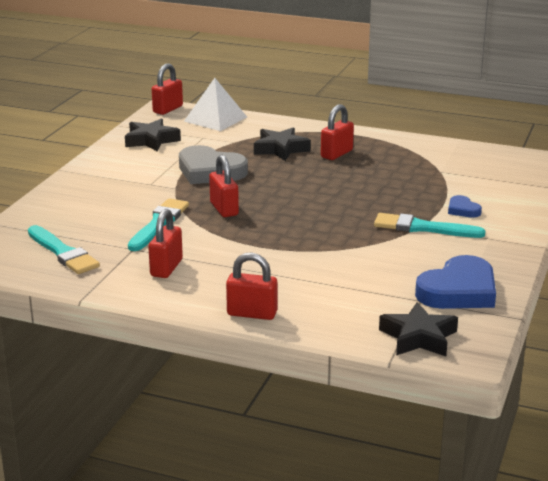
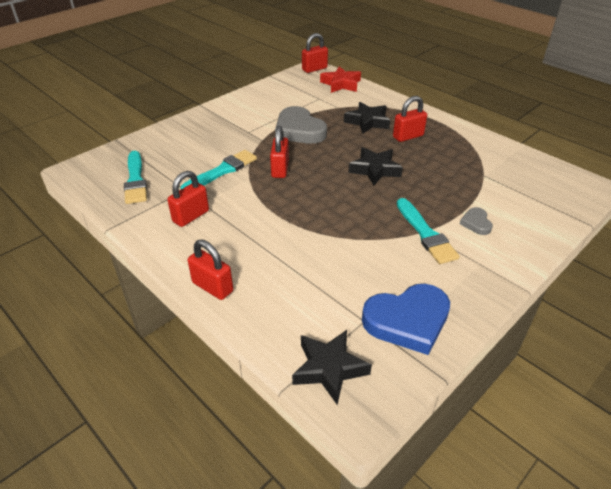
camera: 25 degrees right, 15 degrees up
(151, 140) = (281, 93): black star -> black star (375, 170)
(215, 119) = (341, 84): white pyramid -> red star
(423, 228) = (425, 234): turquoise brush -> turquoise brush turned 150 degrees counterclockwise
(463, 210) = (476, 223): blue heart -> grey heart

